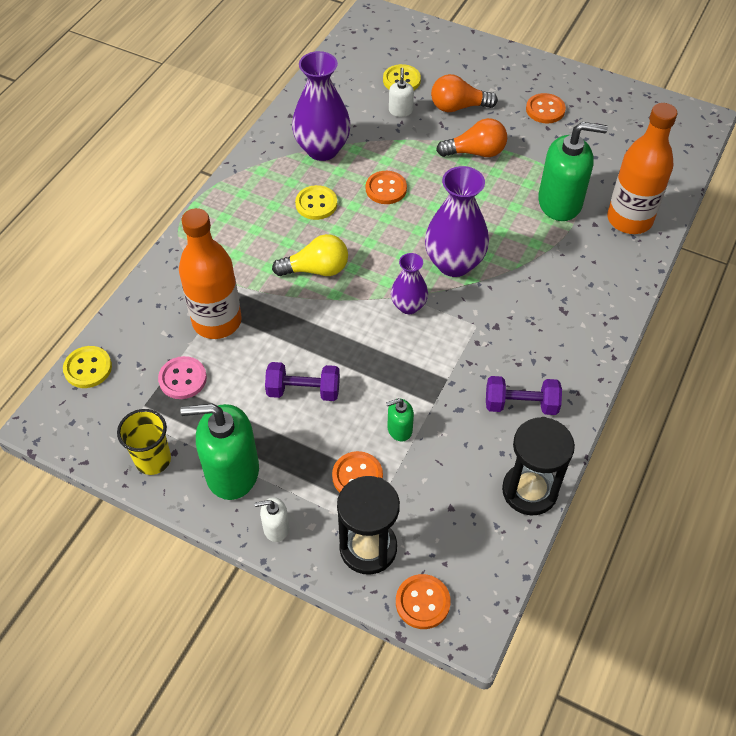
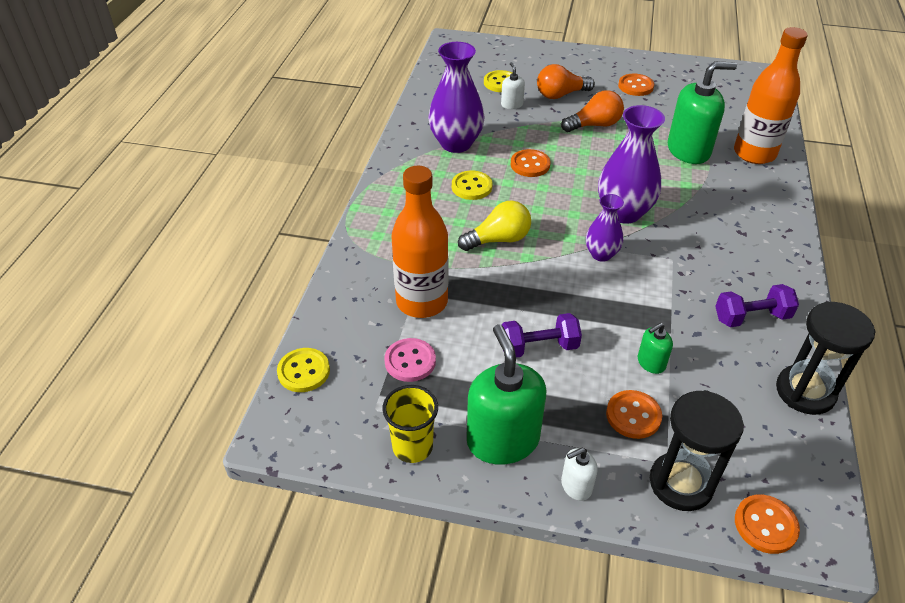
camera: 15 degrees left, 10 degrees down
(232, 472) = (502, 440): green soap dispenser -> green soap dispenser turned 90 degrees clockwise

